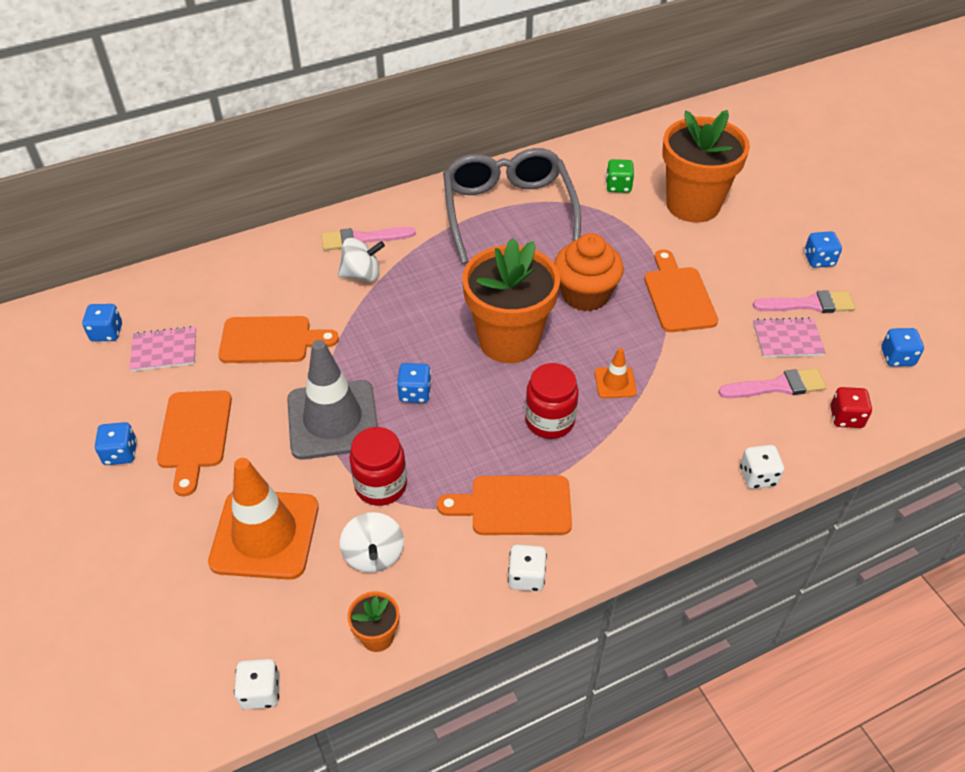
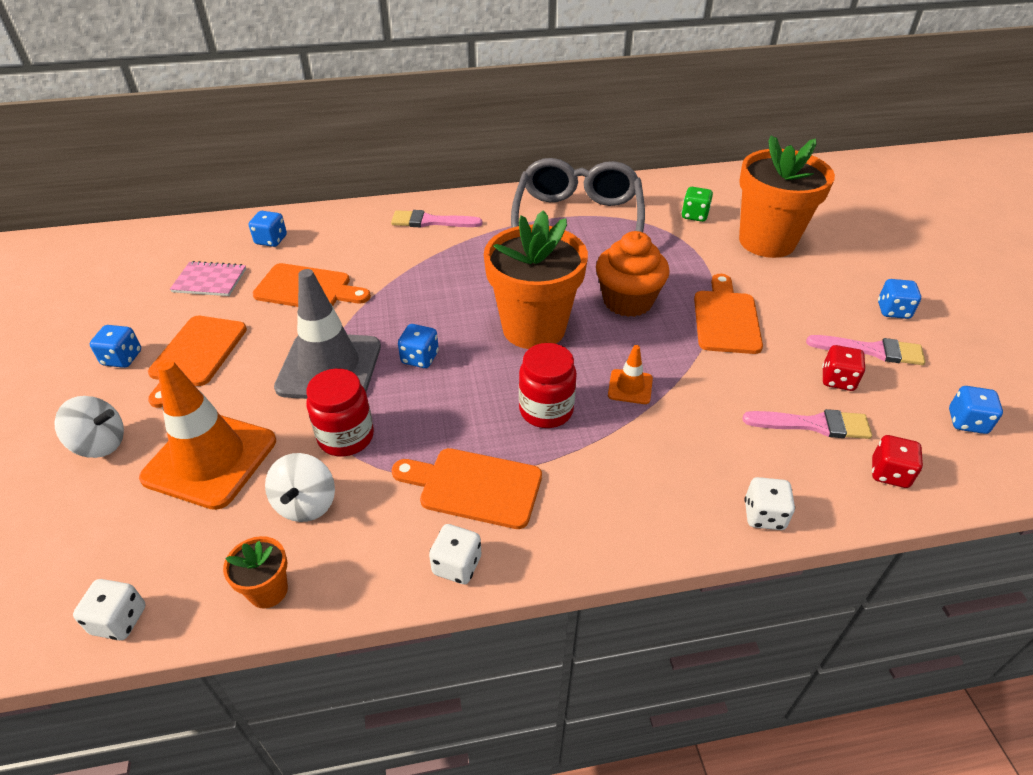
camera: 15 degrees right, 5 degrees down
(107, 333) = (170, 258): blue dice -> blue dice (271, 240)
(362, 274) = (417, 249): white spinning top -> white spinning top (100, 444)
(787, 339) = (837, 380): pink notebook -> red dice

